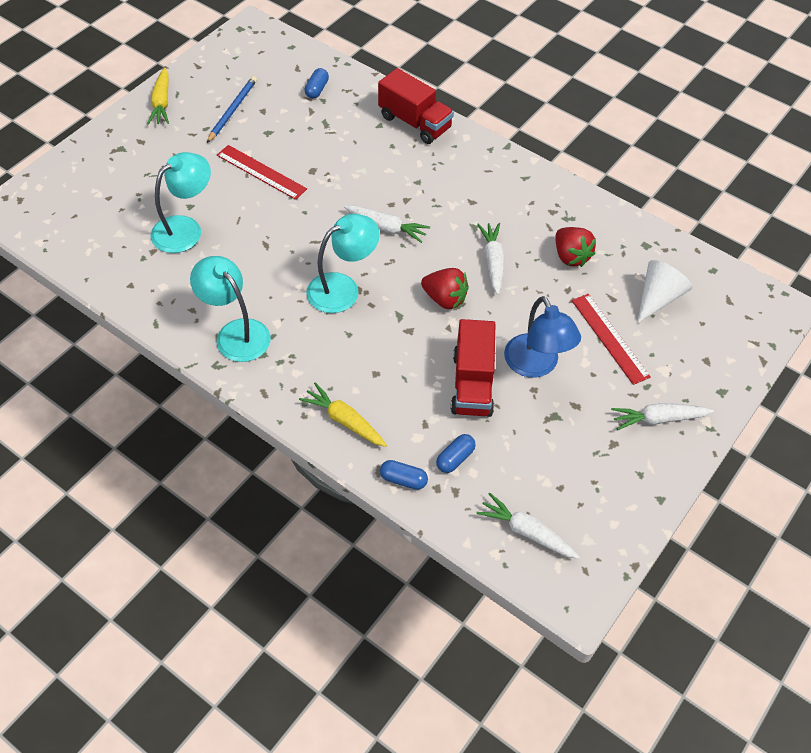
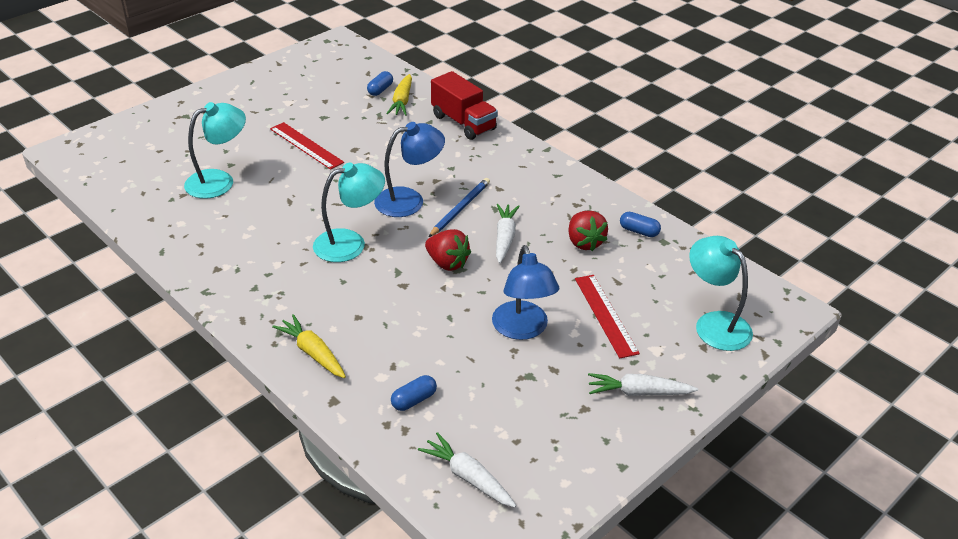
camera: 10 degrees right, 15 degrees down
(161, 103) = (235, 87): yellow carrot -> yellow carrot (402, 101)
(232, 110) = (297, 98): blue pencil -> blue pencil (460, 209)
(236, 333) = (234, 267): turquoise lamp -> turquoise lamp (714, 323)
(387, 228) = (409, 200): white carrot -> blue lamp
(403, 480) = (354, 412): blue capsule -> blue capsule (639, 231)
(472, 384) = (452, 337): red truck -> none
(658, 298) = (665, 287): white cone -> none

